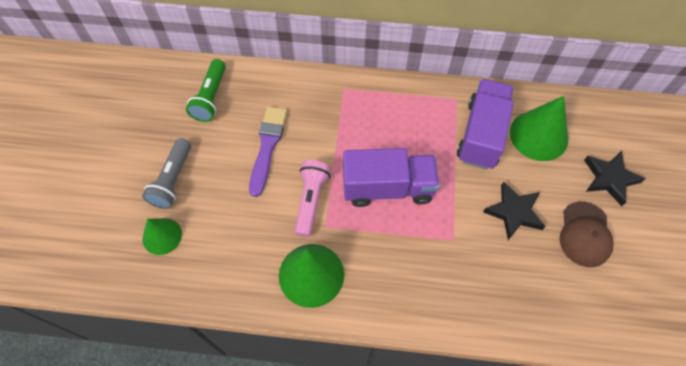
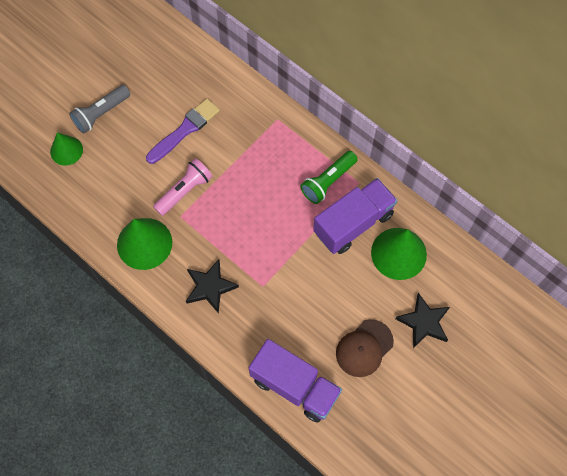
camera: 35 degrees right, 5 degrees up
(211, 97) = (172, 65): green flashlight -> green flashlight (328, 182)
(387, 188) = (247, 217): purple truck -> purple truck (294, 386)
(514, 212) = (325, 297): black star -> black star (210, 287)

